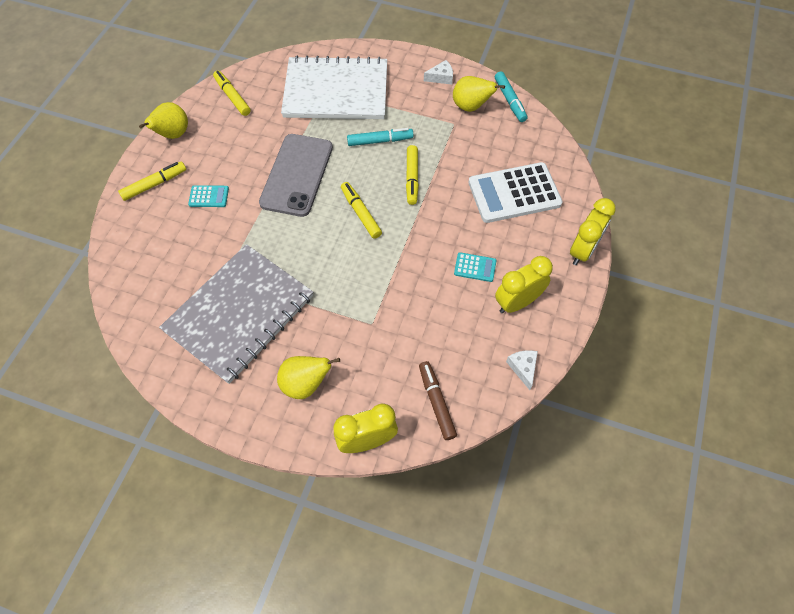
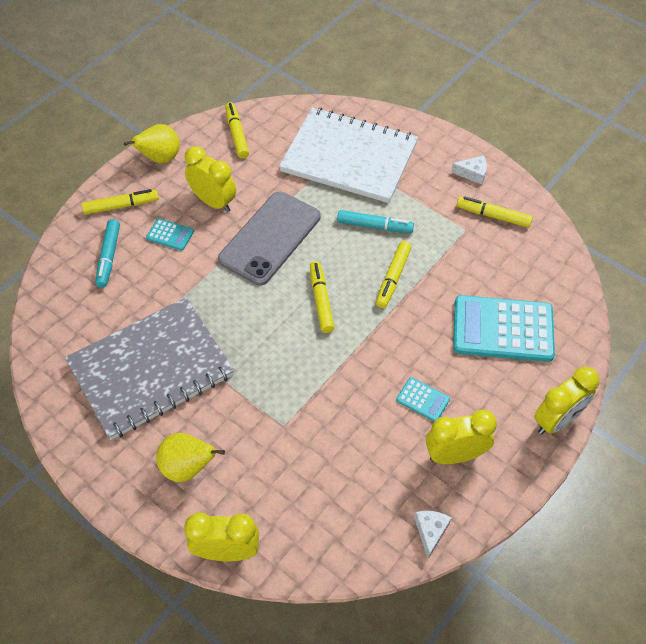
camera: 20 degrees right, 5 degrees down
(236, 158) = (213, 202): none -> yellow clock
(436, 402) = (318, 536): brown marker -> none
(471, 107) = (493, 216): yellow pear -> yellow marker
(510, 101) = (541, 221): turquoise marker -> turquoise marker (109, 257)
(514, 193) = (503, 329): white calculator -> turquoise calculator

